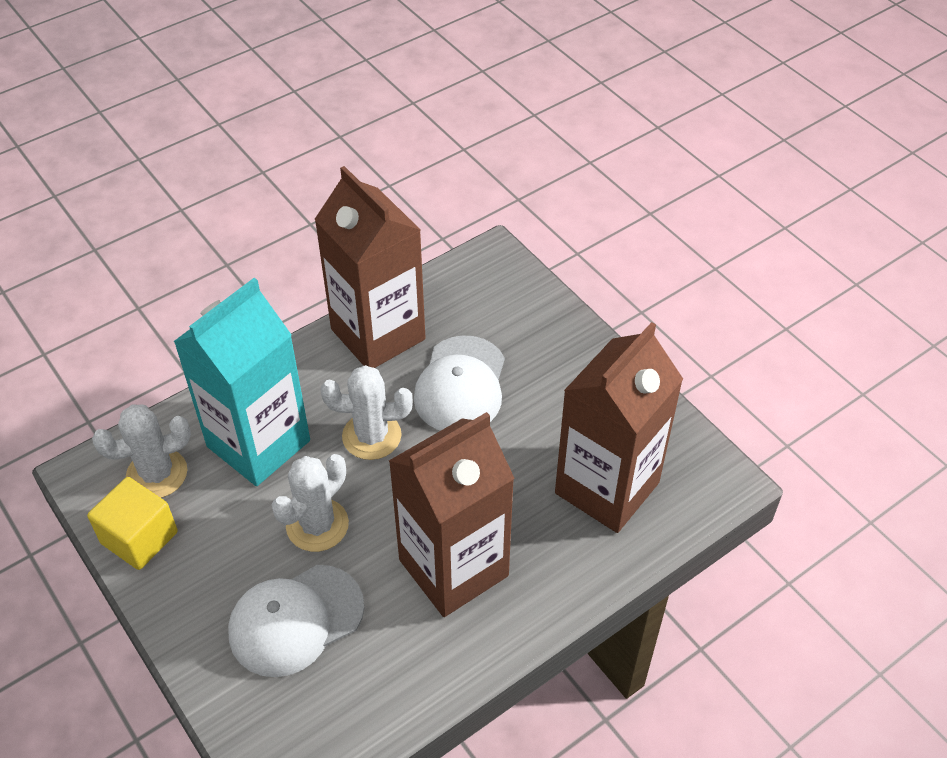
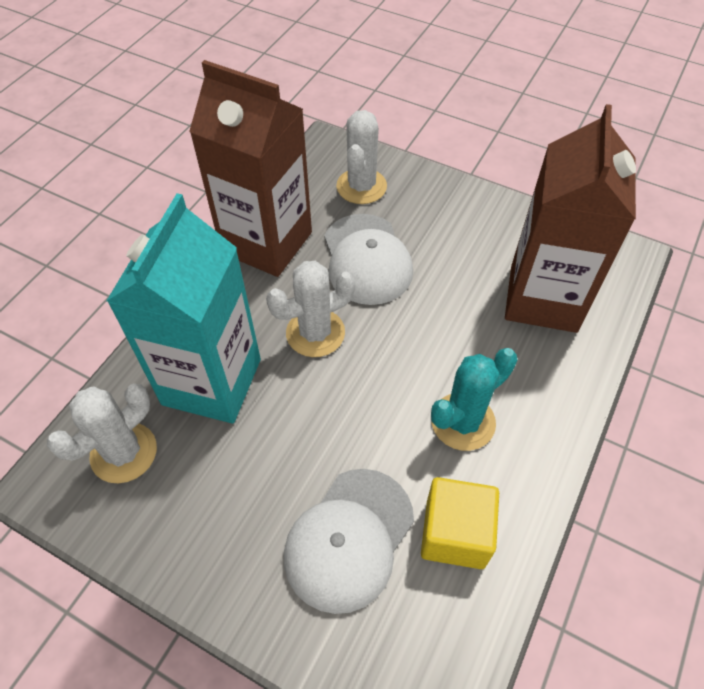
camera: 25 degrees left, 5 degrees up
(139, 538) = (140, 526): yellow cube -> yellow cube (455, 533)
(317, 525) = (314, 436): white cactus -> white cactus (361, 186)
(453, 568) = (463, 422): brown carton -> turquoise cactus

